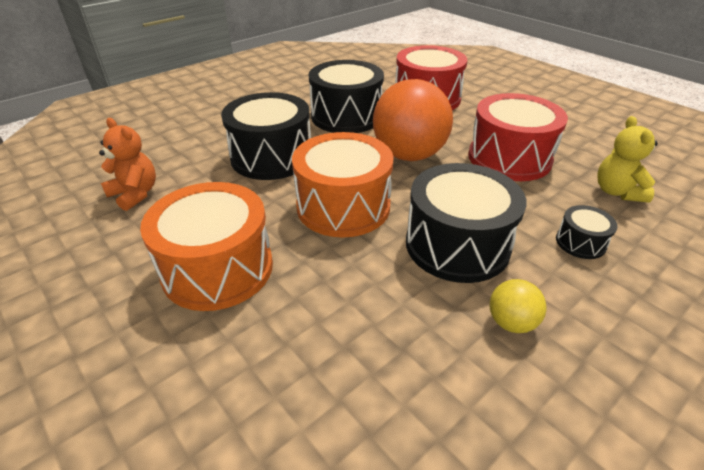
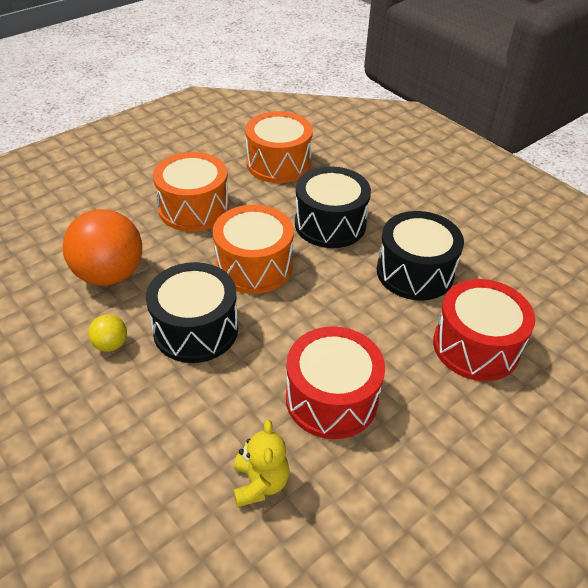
camera: 90 degrees right, 5 degrees up
(135, 194) = (278, 163): orange teddy bear -> orange drum
(409, 155) = (335, 314): orange ball -> orange ball (110, 275)
(580, 242) = (184, 416): black drum -> none
(617, 192) = (260, 483): yellow teddy bear -> yellow teddy bear turned 90 degrees clockwise

